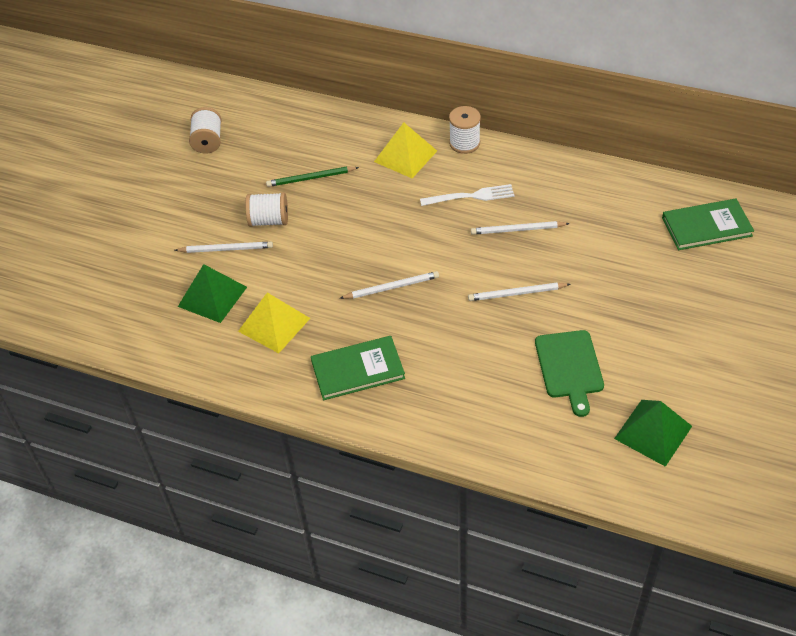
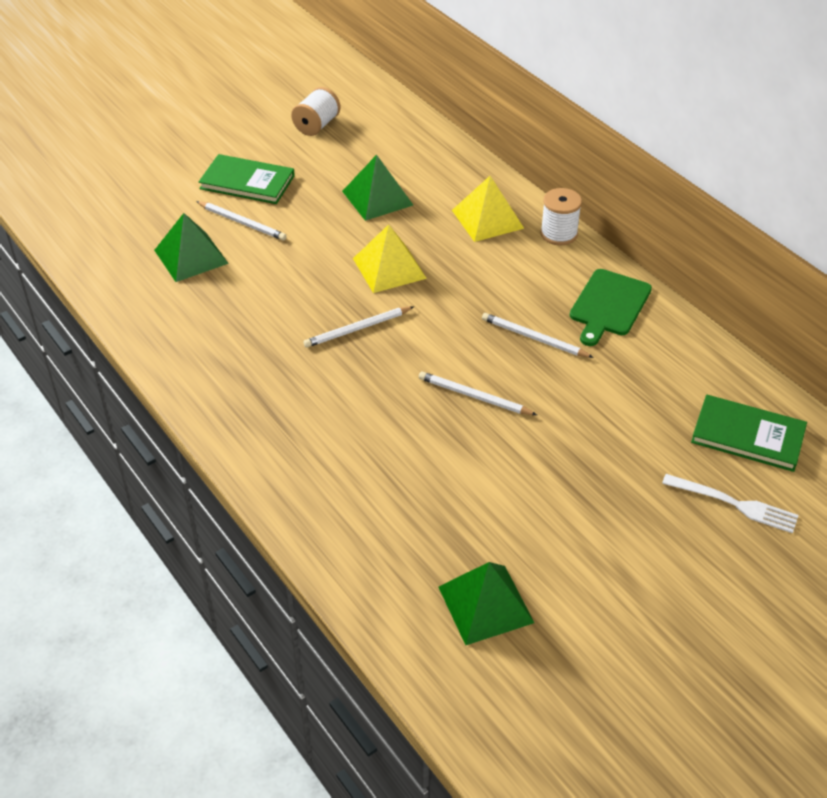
camera: 30 degrees right, 5 degrees down
(269, 220) = (303, 216): white spool -> none
(274, 324) = (219, 307): yellow pyramid -> yellow pyramid (389, 268)
(311, 178) = (377, 198): green pencil -> green pyramid
(357, 370) = (254, 385): green book -> green book (247, 182)
(391, 287) = (357, 329): white pencil -> white pencil turned 135 degrees clockwise
(471, 196) = (518, 285): white fork -> white fork (735, 504)
(569, 367) = (459, 493): green cutting board -> green cutting board (609, 305)

